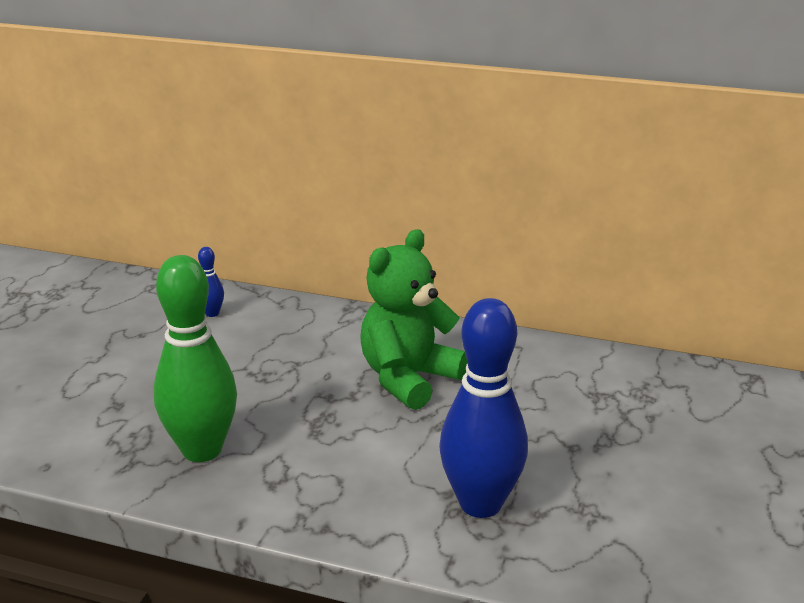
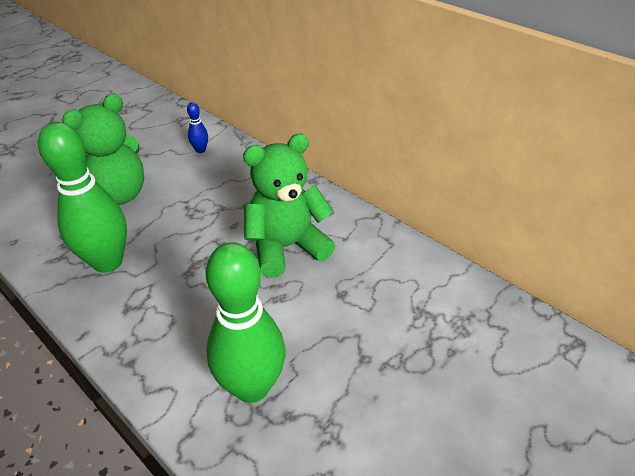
camera: 25 degrees right, 15 degrees up
(144, 383) = (117, 195): none -> green teddy bear
(480, 504) = (252, 387): blue bowling pin -> green bowling pin

